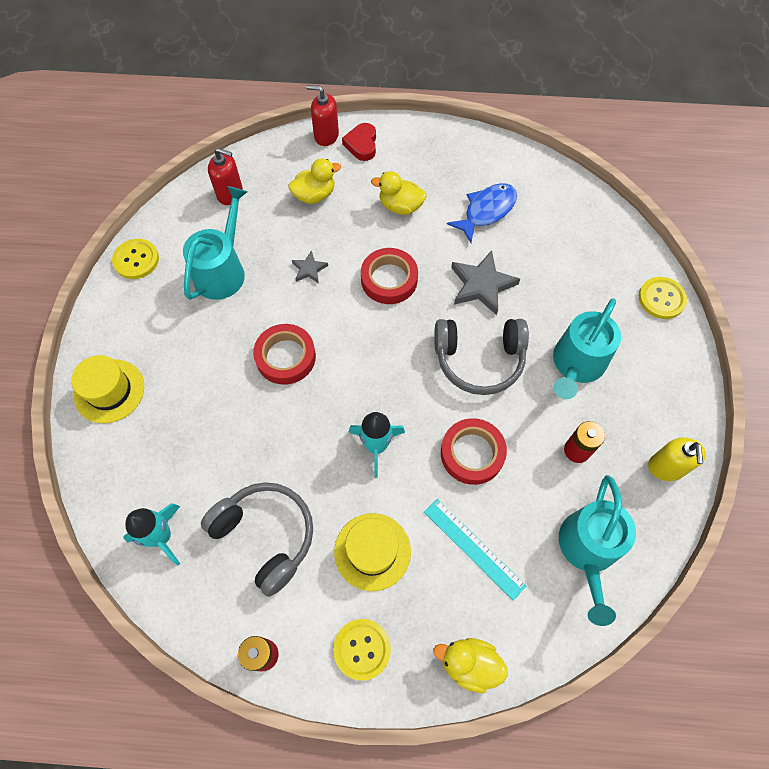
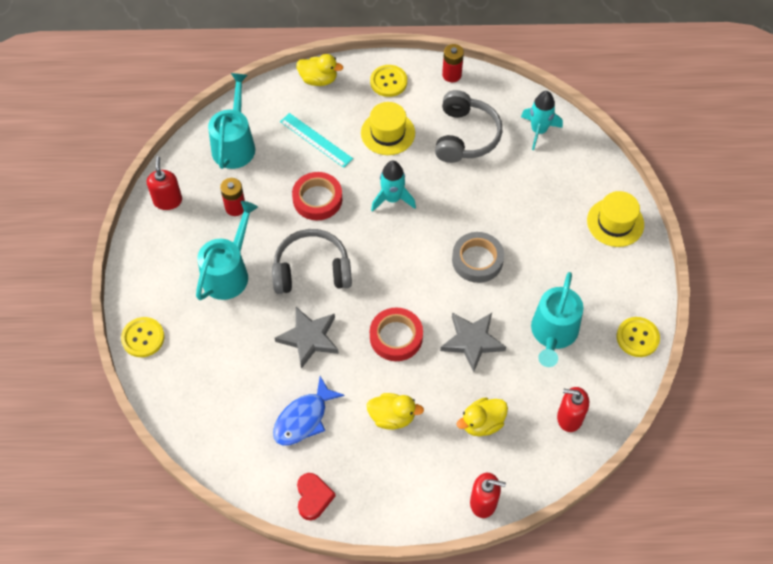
camera: 175 degrees right, 5 degrees down
(265, 536) = (465, 136): grey headphones -> grey headphones turned 120 degrees counterclockwise
(285, 357) = (477, 260): red tape -> grey tape
(309, 269) = (472, 341): grey star -> grey star, size x1.88
(362, 144) = (442, 493): red heart -> red heart (313, 497)
(666, 467) = (168, 200): yellow soap dispenser -> red soap dispenser

